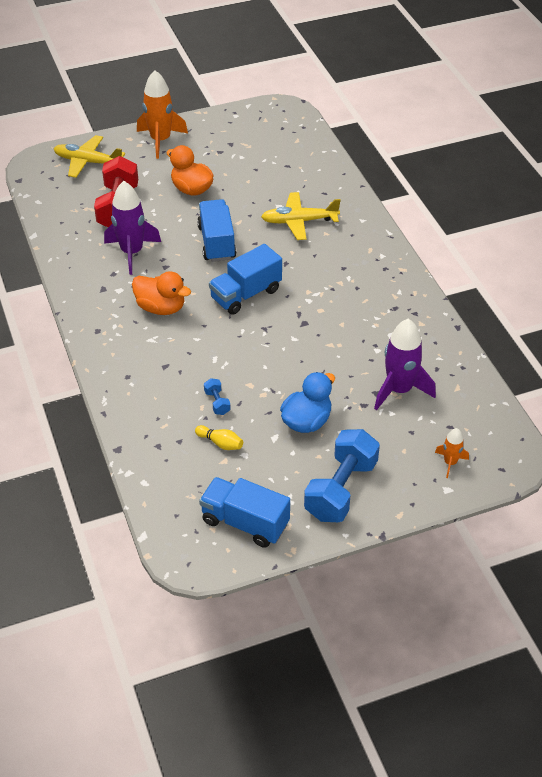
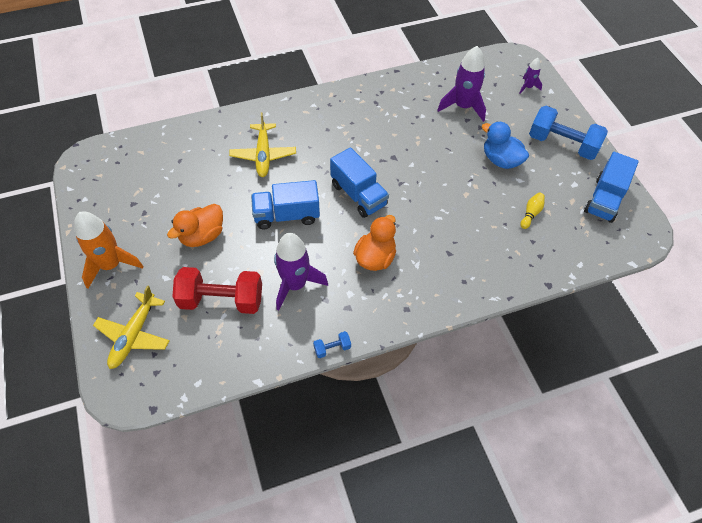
camera: 90 degrees left, 10 degrees up
(217, 402) = (488, 216): blue dumbbell -> blue dumbbell (332, 348)
(450, 463) = (528, 87): orange rocket -> purple rocket

